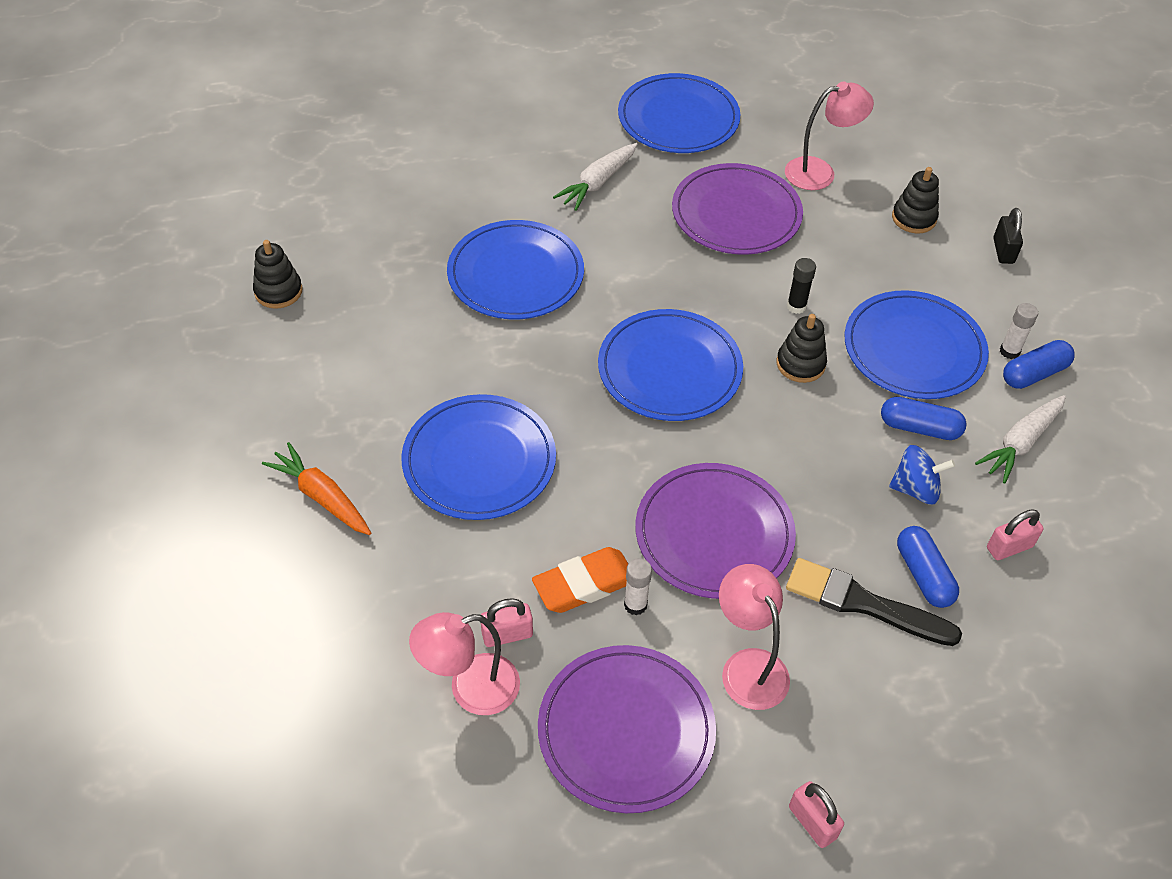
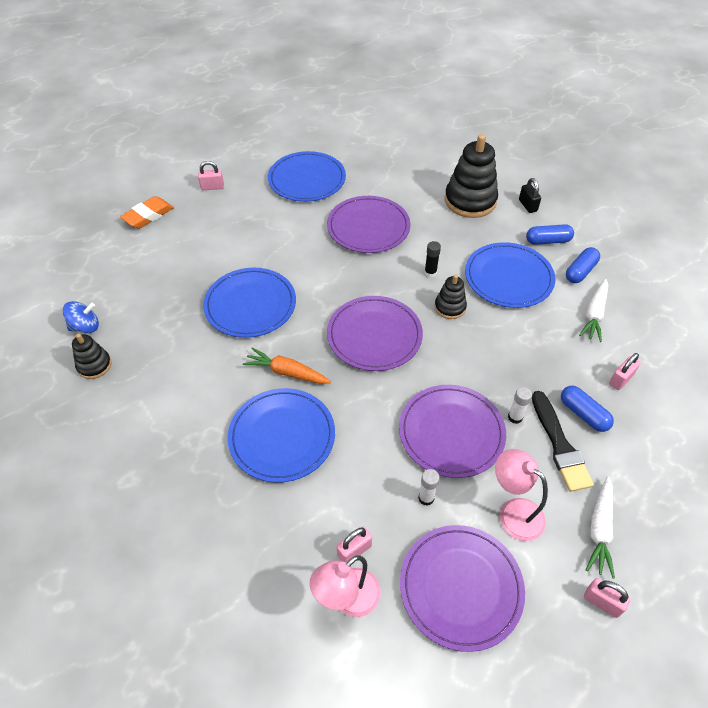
camera: 20 degrees left, 0 degrees up
(321, 497) = (185, 500): orange carrot -> orange carrot (286, 372)
(536, 93) = (212, 187): none -> pink padlock
(584, 584) = (388, 496): orange eraser -> orange eraser (148, 216)
(597, 183) = (276, 232): white carrot -> white carrot (599, 530)
(669, 369) = (374, 335): blue plate -> purple plate
(820, 172) = (404, 189): pink lamp -> none
(864, 603) = (559, 445): black brush -> black brush turned 105 degrees counterclockwise
(914, 218) = (470, 201): black stacking toy -> black stacking toy, size x1.89
(915, 489) = (552, 362): blue spinning top -> blue spinning top (85, 327)
(919, 428) = (535, 324): blue capsule -> blue capsule (547, 241)
(1009, 351) = (560, 262): white glue stick -> white glue stick (515, 417)

